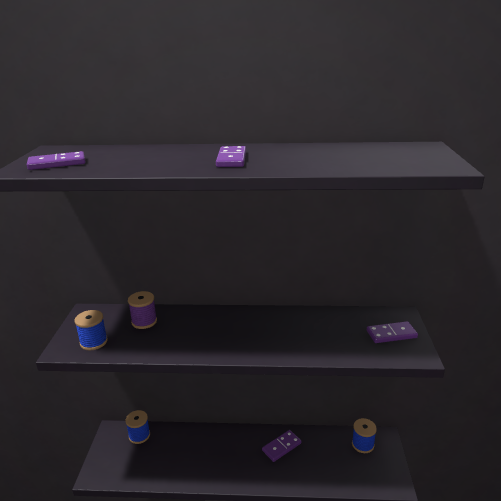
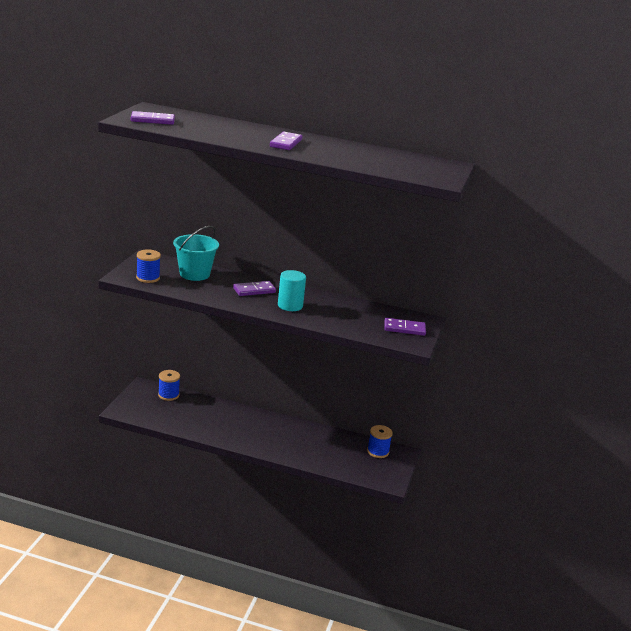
camera: 10 degrees right, 0 degrees up
(144, 321) = (194, 274): purple spool -> turquoise bucket
(261, 337) = (290, 306): none -> turquoise cylinder
(281, 447) = (298, 434): purple domino -> purple domino (254, 290)

